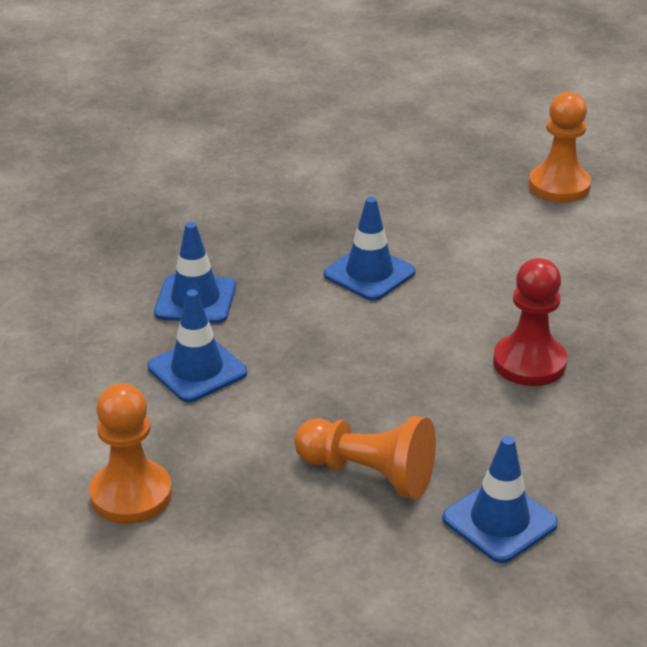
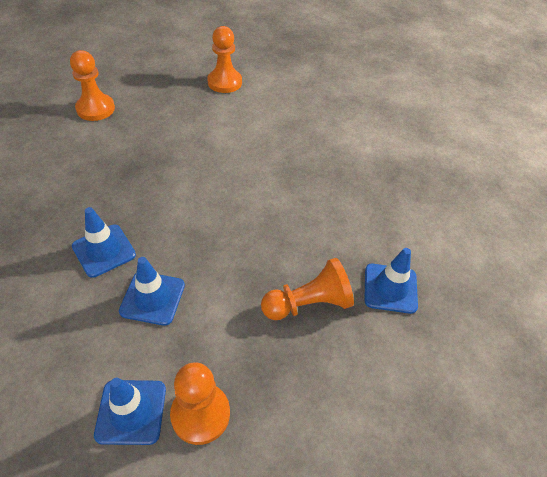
camera: 45 degrees left, 15 degrees up
(344, 150) = (95, 109): none -> orange pawn
(369, 273) = (185, 179): blue traffic cone -> blue traffic cone (131, 412)
(529, 363) = (311, 189): red pawn -> none

